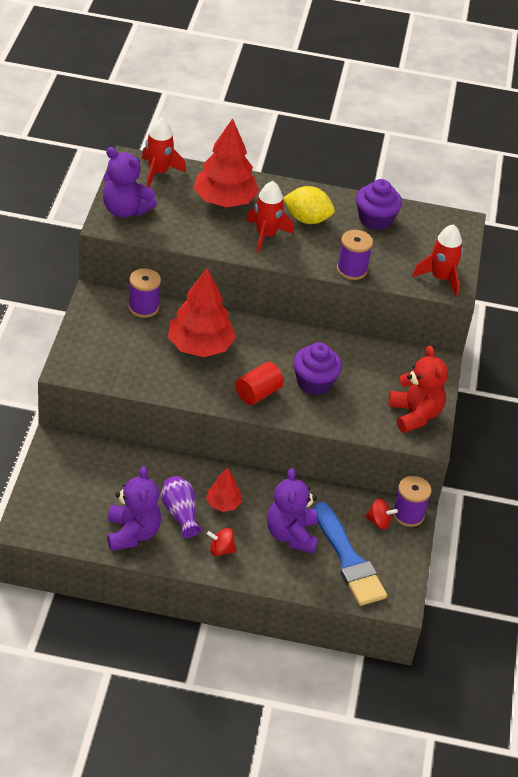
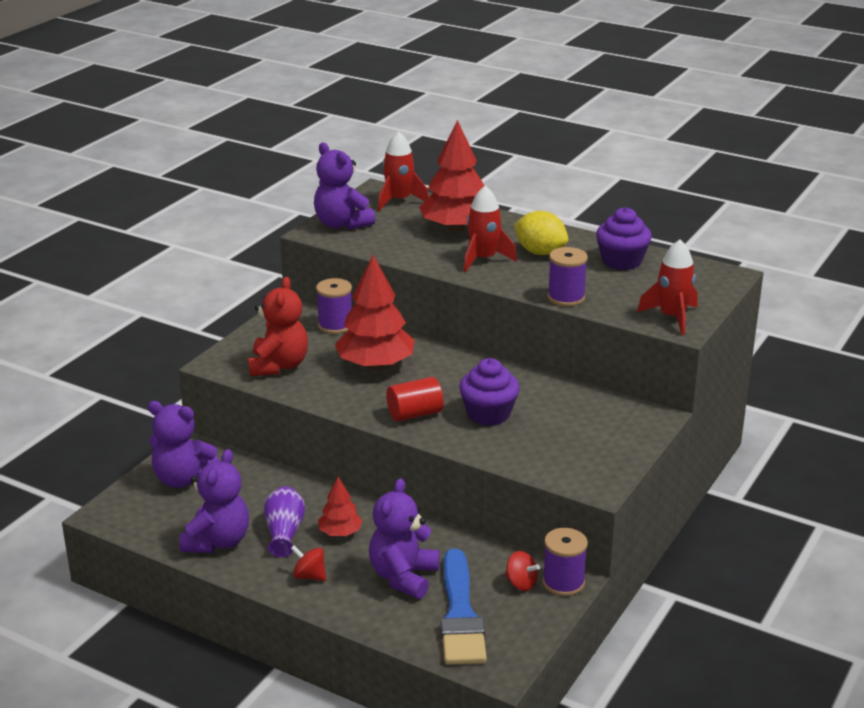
camera: 25 degrees right, 15 degrees down
(68, 477) = (182, 479): none -> purple teddy bear
(415, 415) = (596, 461): red teddy bear -> red teddy bear (279, 366)

